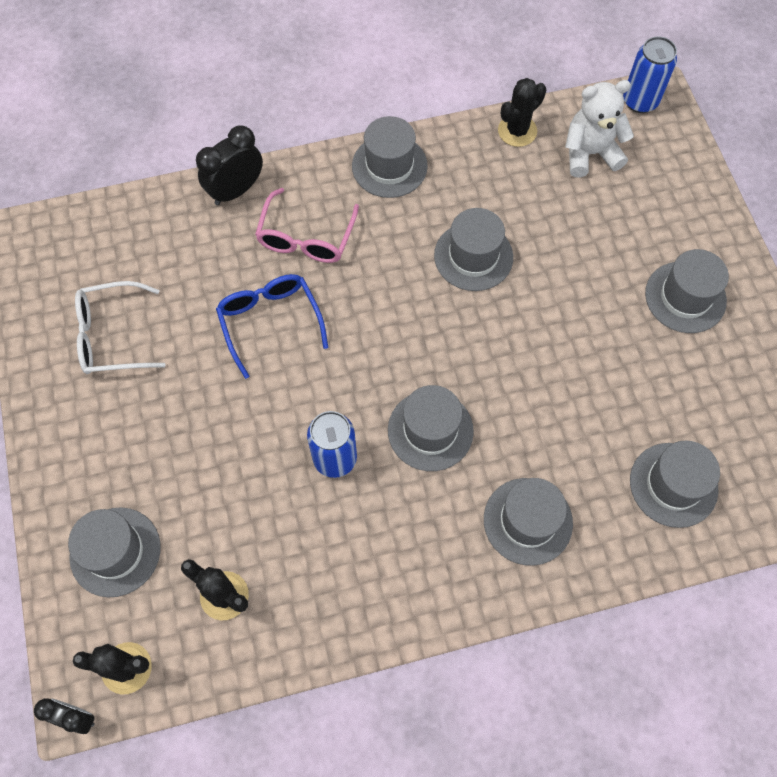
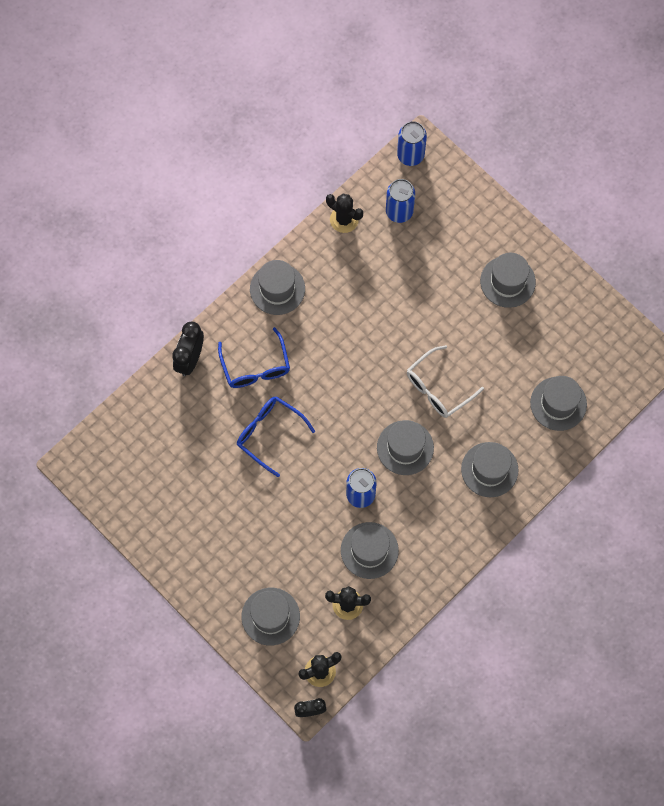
camera: 30 degrees left, 5 degrees up
(112, 336) = (178, 496): white glasses -> white glasses (438, 388)
(306, 238) = (255, 367): pink glasses -> blue glasses
(473, 256) = (366, 323): grey hat -> grey hat (369, 550)
(517, 131) = (344, 219): black cactus -> black cactus turned 75 degrees counterclockwise
(590, 153) = (399, 211): white teddy bear -> blue can

